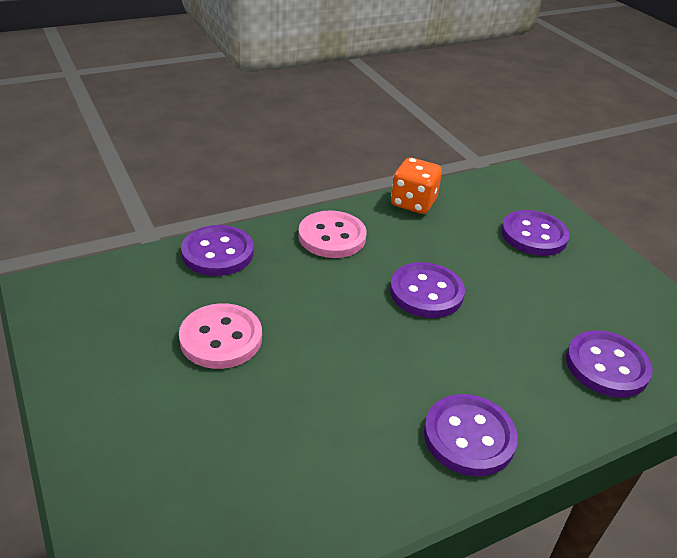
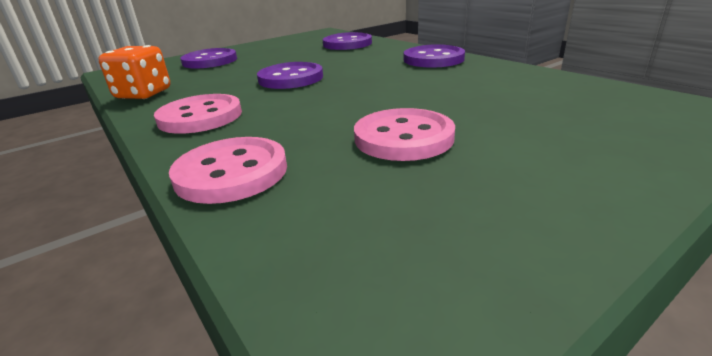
camera: 95 degrees left, 10 degrees down
(218, 253) = (231, 172): purple button -> pink button

